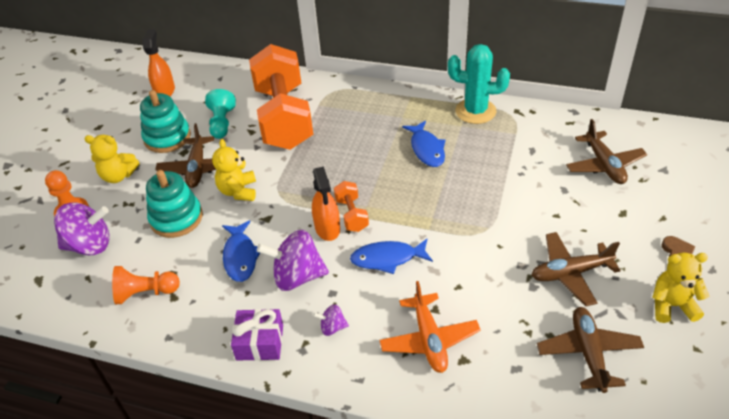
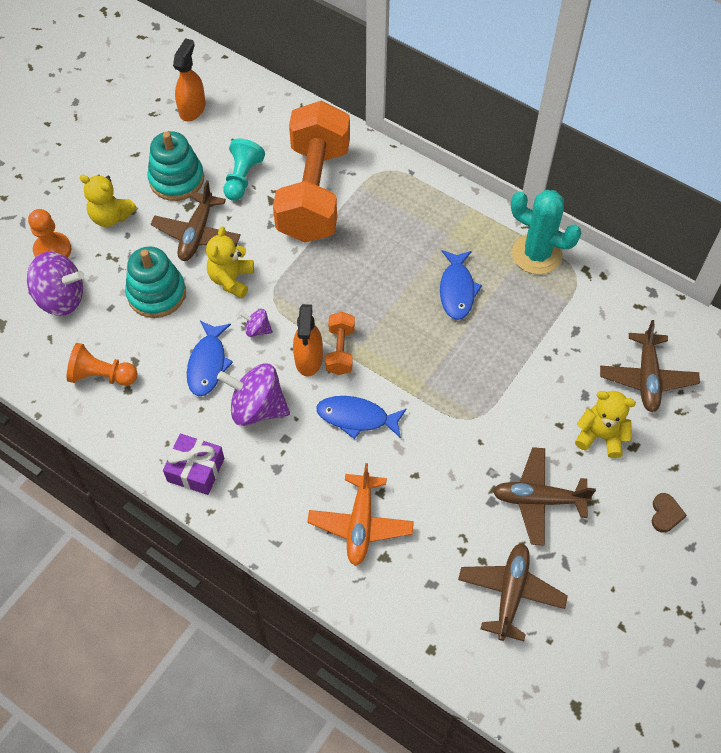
camera: 15 degrees right, 15 degrees up
(332, 327) = (271, 478): purple spinning top -> purple spinning top (257, 329)
(671, 305) = (623, 572): yellow teddy bear -> yellow teddy bear (600, 436)

